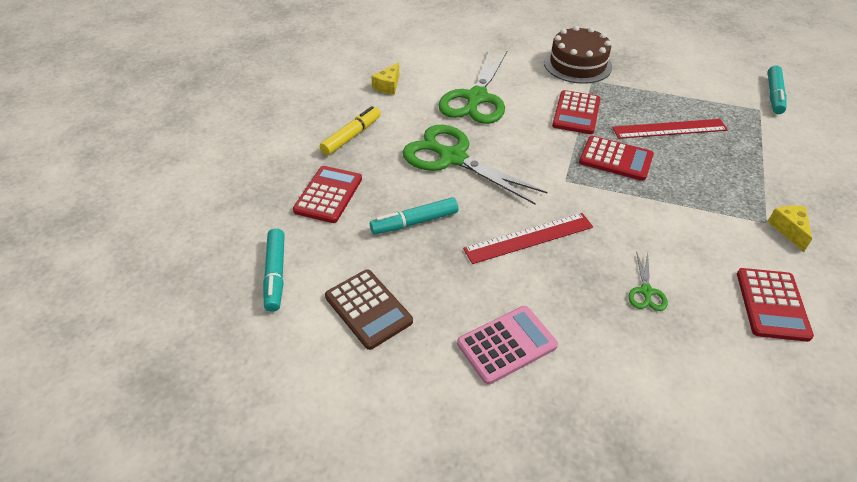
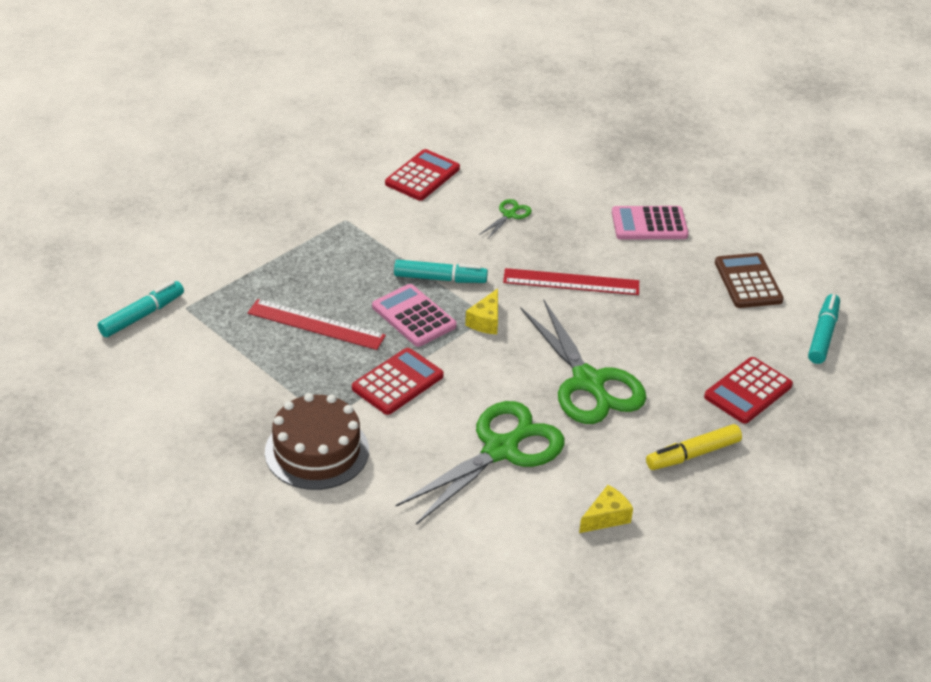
camera: 155 degrees left, 5 degrees down
(414, 222) = (670, 332): turquoise marker -> turquoise marker (440, 279)
(615, 159) = (413, 316): red calculator -> pink calculator
(788, 229) = (335, 208): yellow cheese -> yellow cheese (486, 321)

